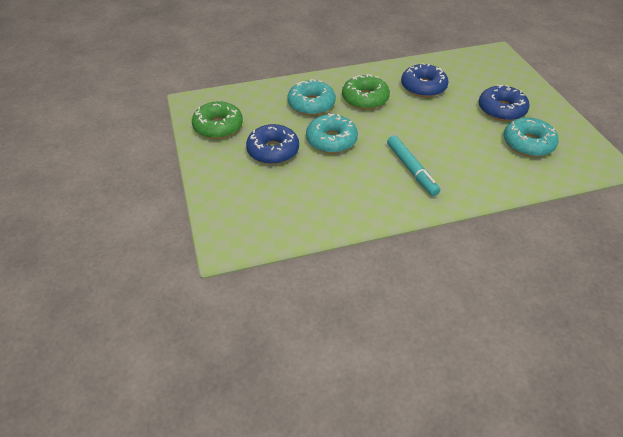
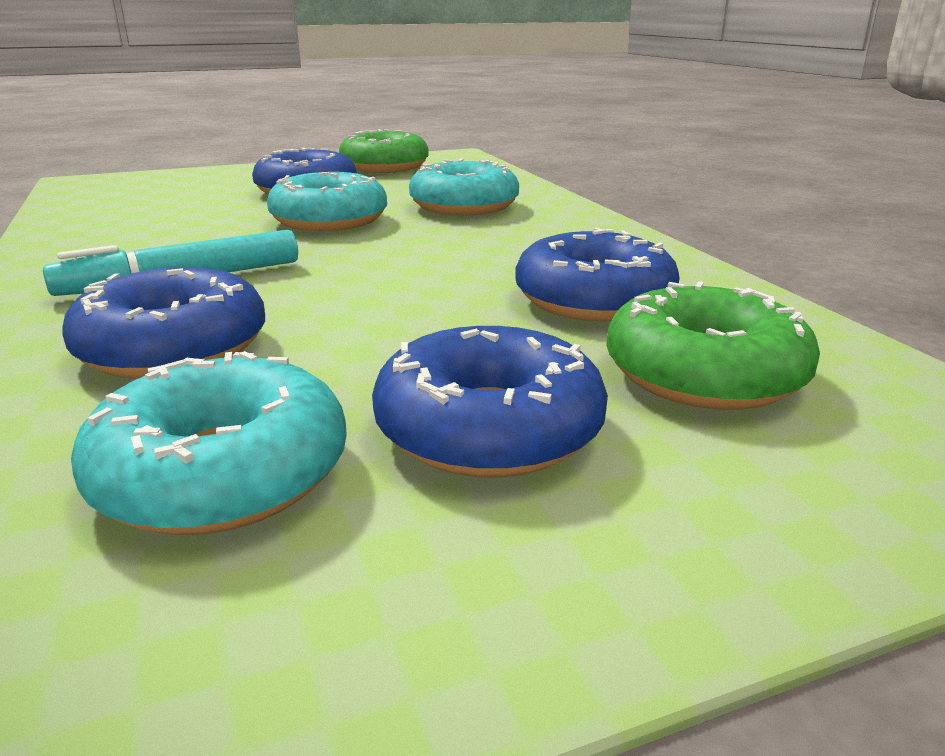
camera: 85 degrees right, 20 degrees down
(365, 99) = (500, 241): green donut -> green donut (704, 373)
(469, 161) = (173, 348): none -> blue donut

